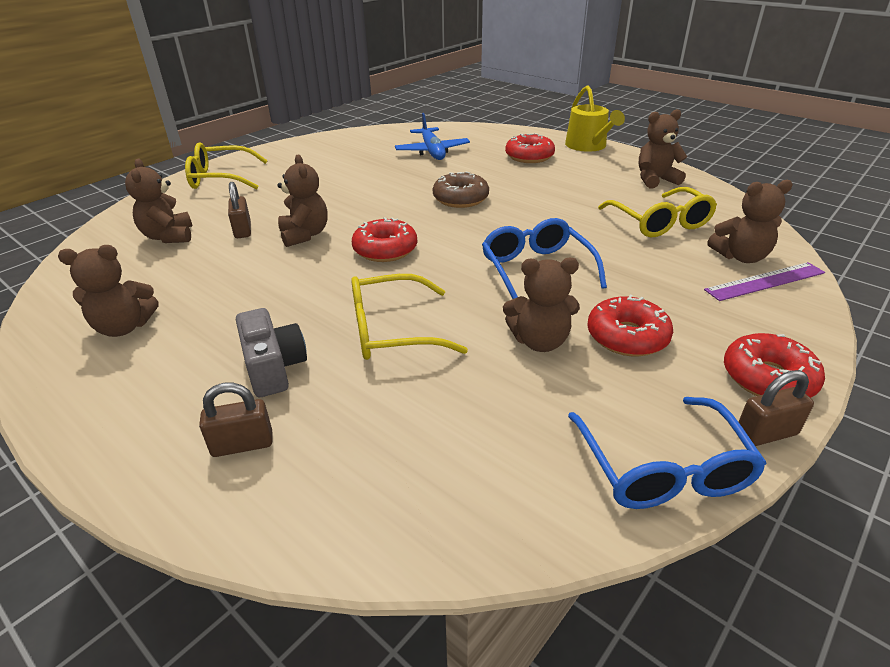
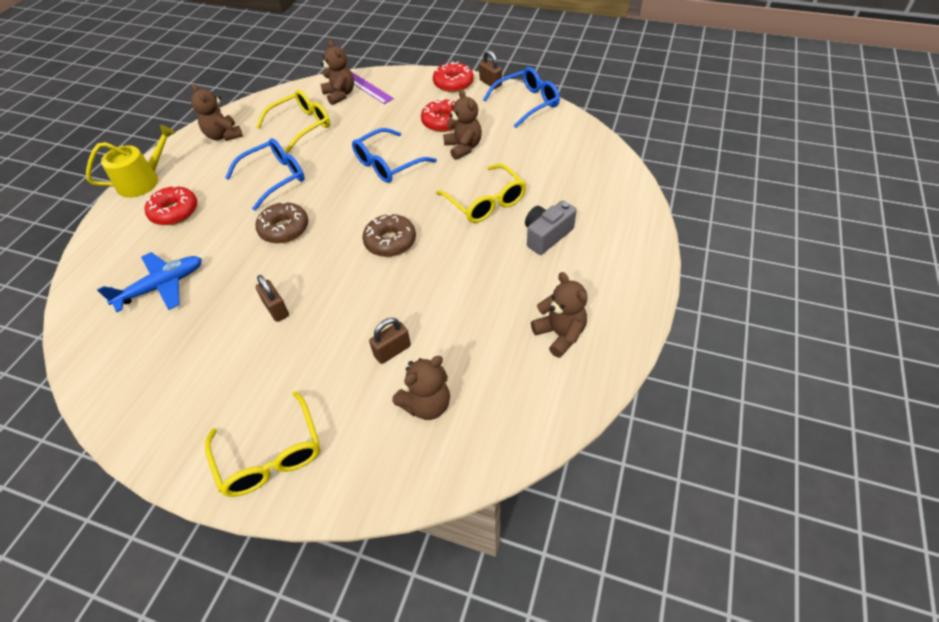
camera: 110 degrees left, 15 degrees up
(242, 444) = (603, 218): brown padlock -> brown padlock (276, 309)
(305, 235) = (385, 301): brown teddy bear -> none
(385, 250) = (390, 241): red donut -> brown donut
(553, 200) = (274, 178): none -> blue glasses

